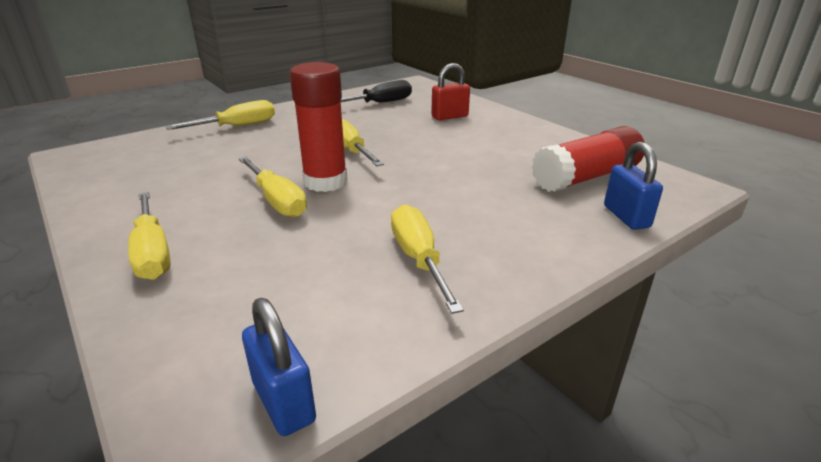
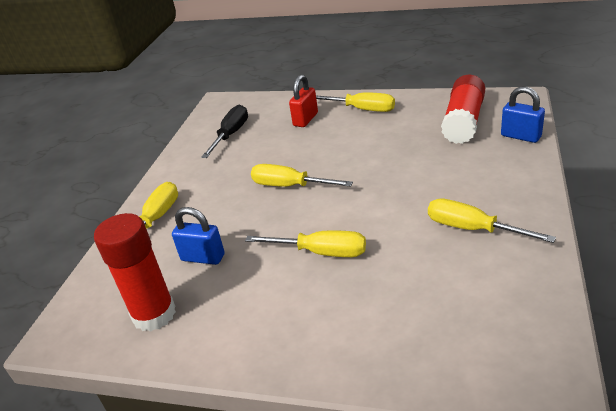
camera: 35 degrees left, 5 degrees up
(153, 253) = (319, 340): yellow screwdriver -> yellow screwdriver (363, 109)
(284, 401) = (550, 341): blue padlock -> blue padlock (203, 257)
(325, 182) = (324, 219): red glue stick -> red glue stick (154, 314)

